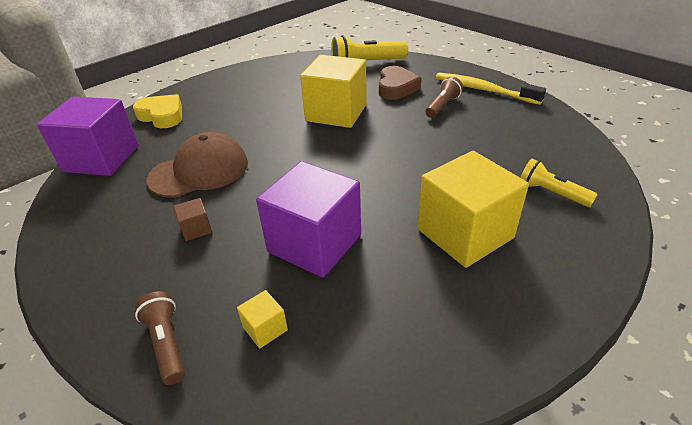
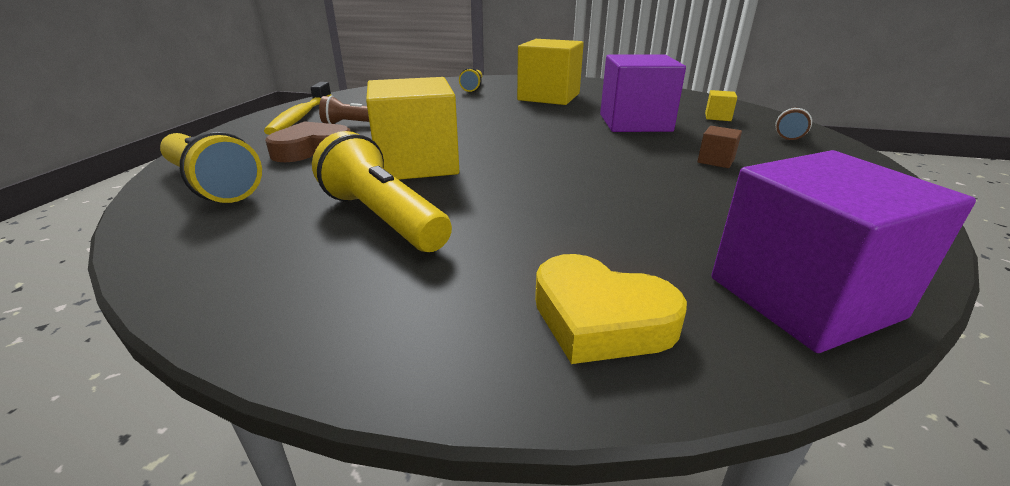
camera: 125 degrees left, 10 degrees down
(162, 116) = (600, 319): yellow heart -> yellow heart turned 60 degrees counterclockwise
(199, 171) = (656, 195): brown cap -> none
(281, 94) = (383, 218): none -> yellow flashlight

